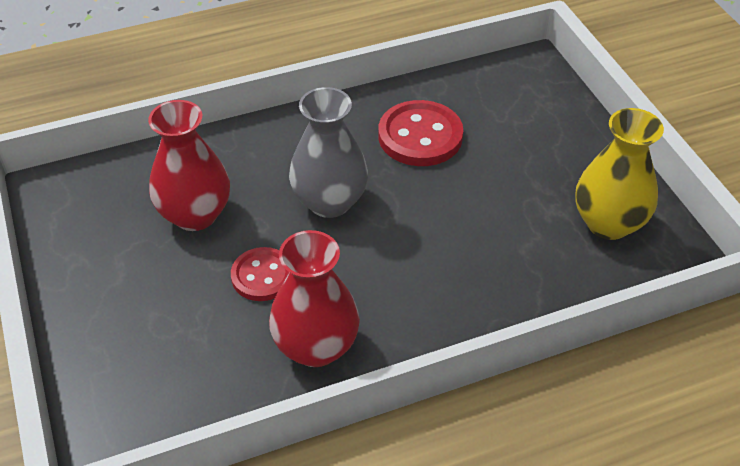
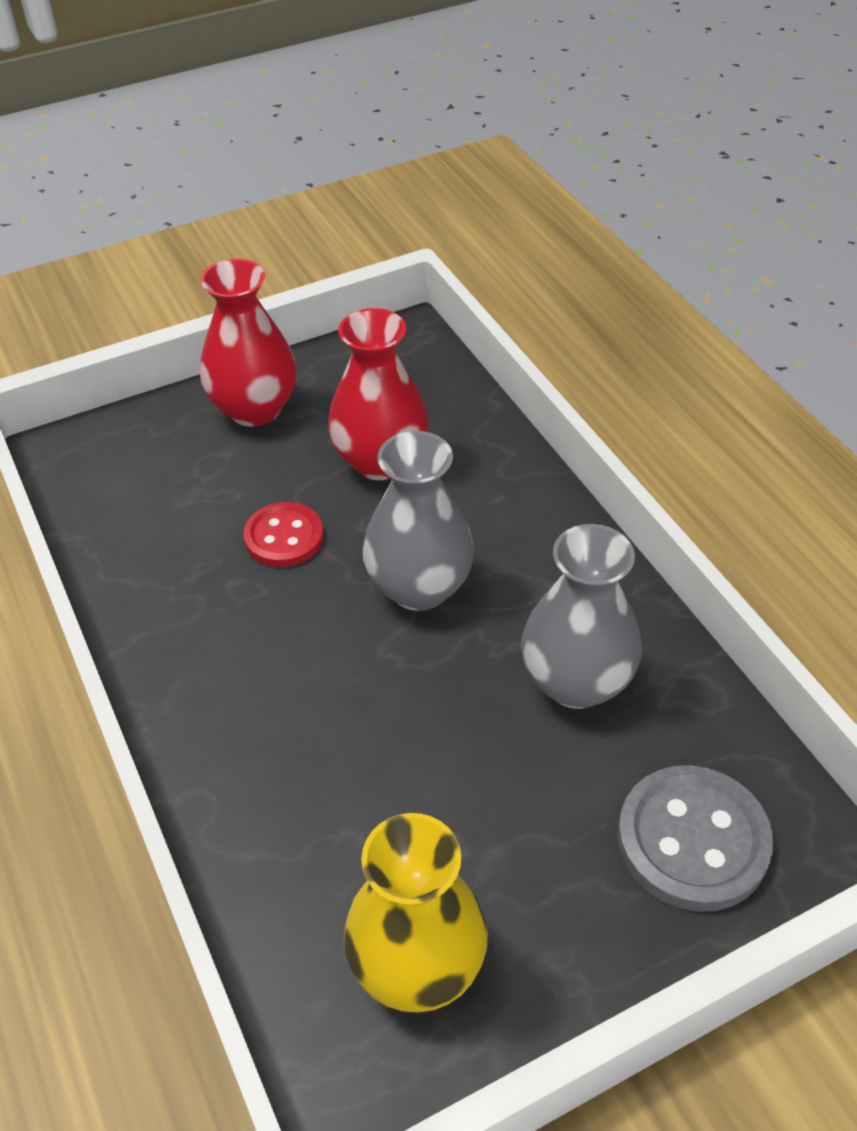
camera: 85 degrees right, 0 degrees up
(316, 347) = (173, 602): red vase -> red vase (254, 409)
(420, 136) = (576, 682): red button -> grey vase
(530, 106) = (692, 840): none -> grey button

